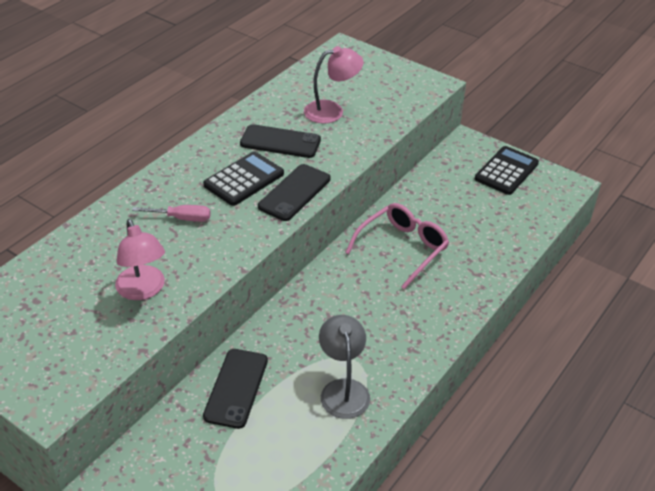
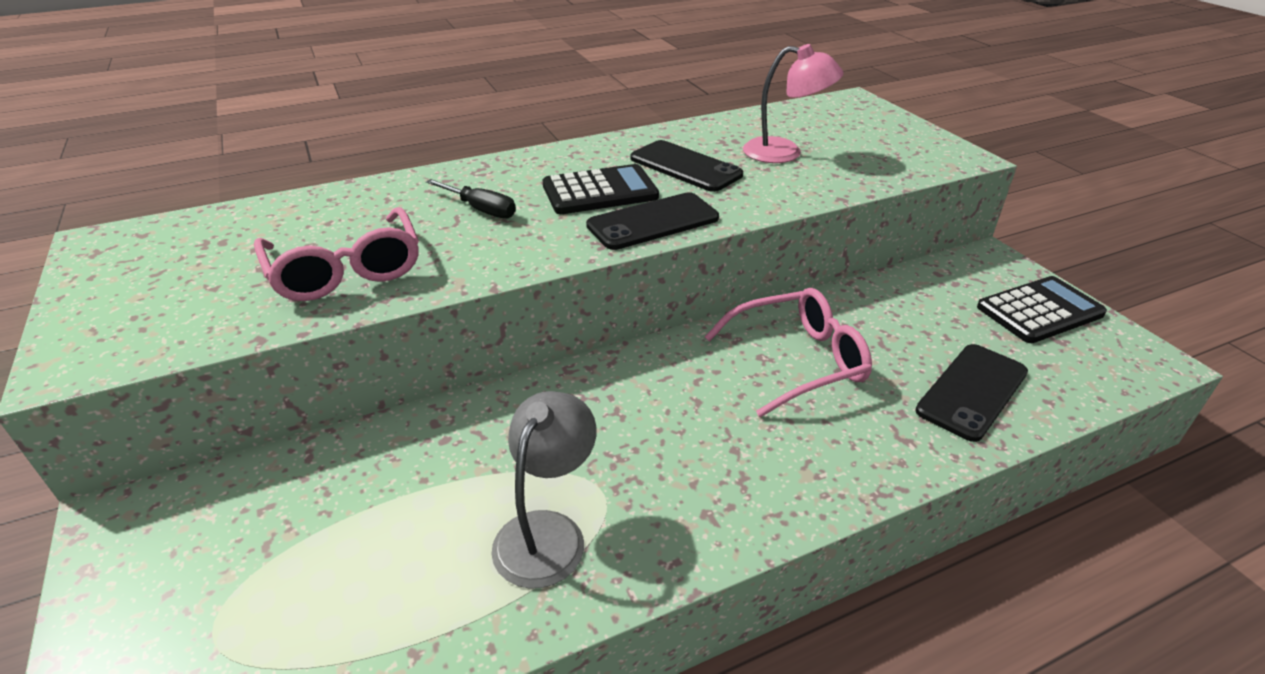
camera: 30 degrees right, 5 degrees down
(143, 290) = (346, 270): pink lamp -> pink glasses
(182, 218) = (481, 210): pink screwdriver -> black screwdriver
(236, 388) = (401, 460): black phone -> black phone (972, 391)

